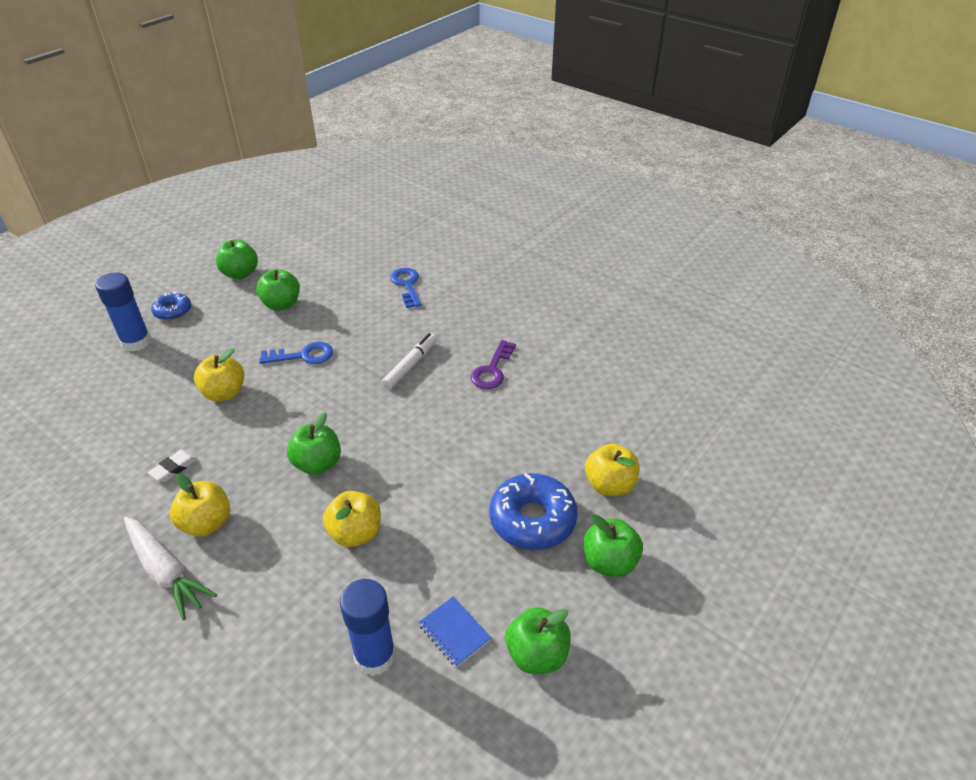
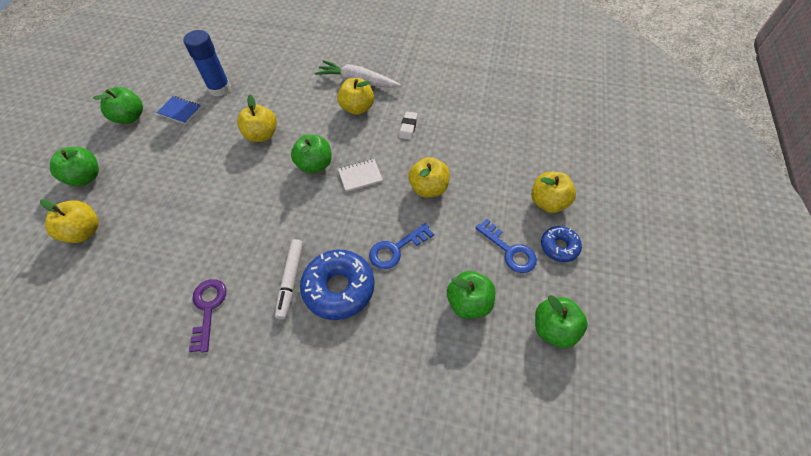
camera: 155 degrees right, 15 degrees up
(136, 342) = (548, 202): blue glue stick -> yellow apple
(279, 431) = (360, 176): none -> white notebook
(407, 285) = (355, 401): blue key -> blue key (509, 250)
(532, 519) = (143, 184): blue donut -> blue donut (339, 288)

